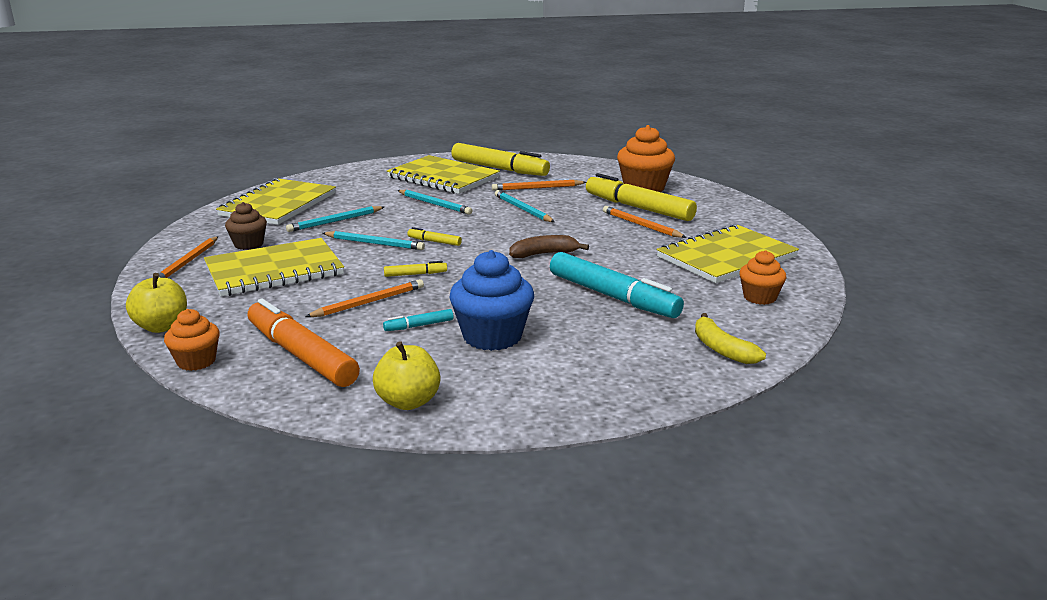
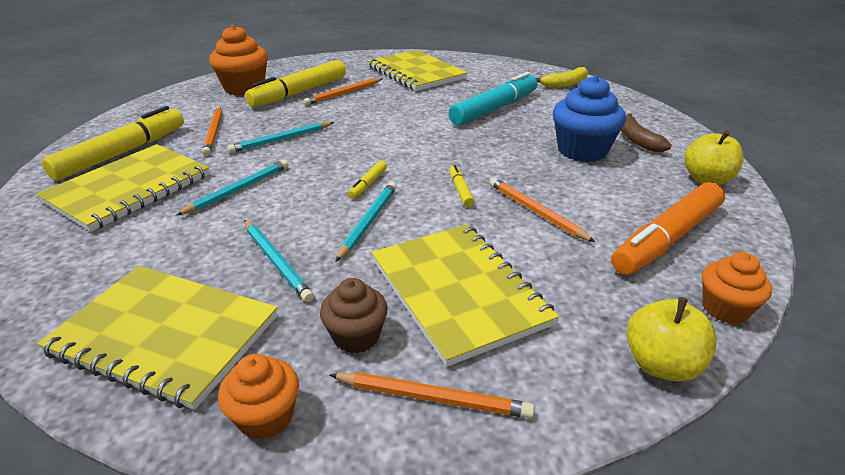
camera: 90 degrees left, 10 degrees up
(419, 326) = (576, 182): turquoise marker -> none
(544, 254) = (407, 131): brown banana -> brown banana (637, 140)
(759, 297) = (485, 70): orange cupcake -> orange cupcake (266, 417)

